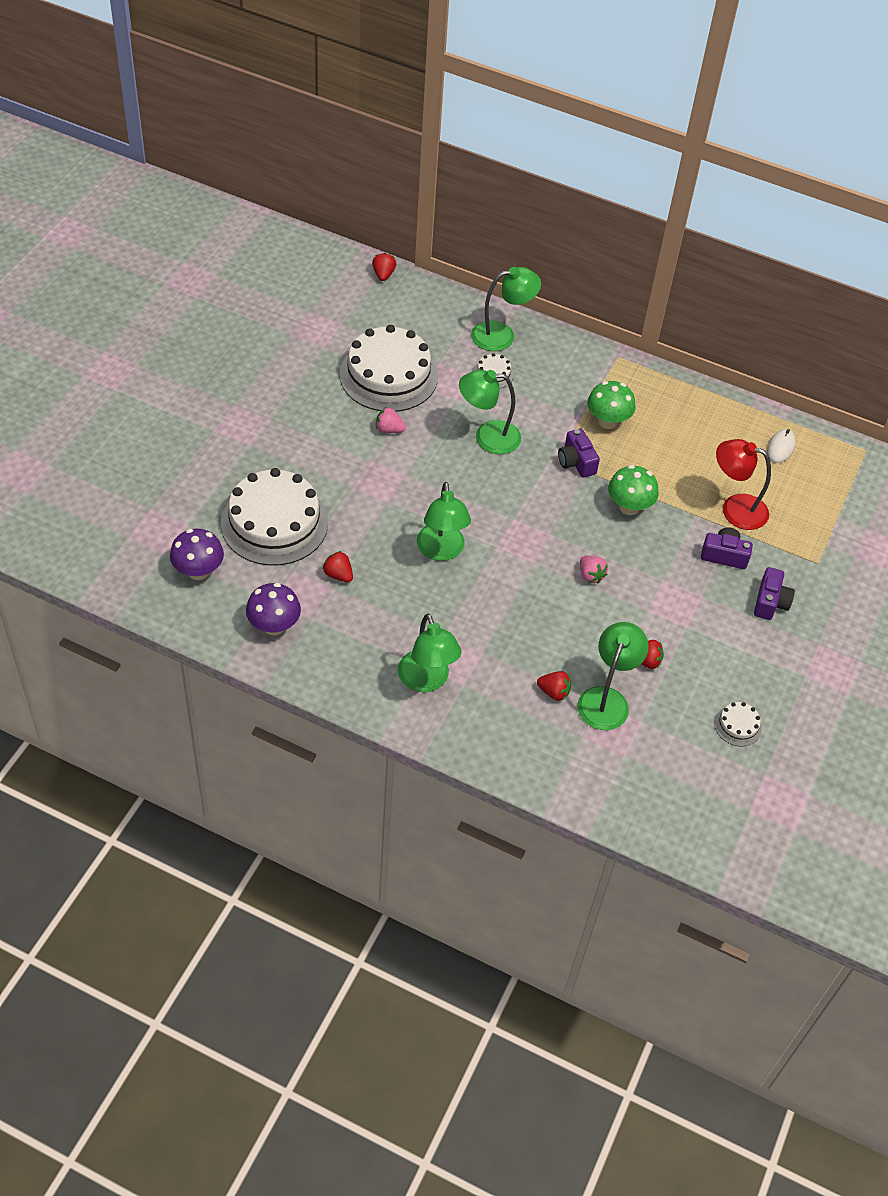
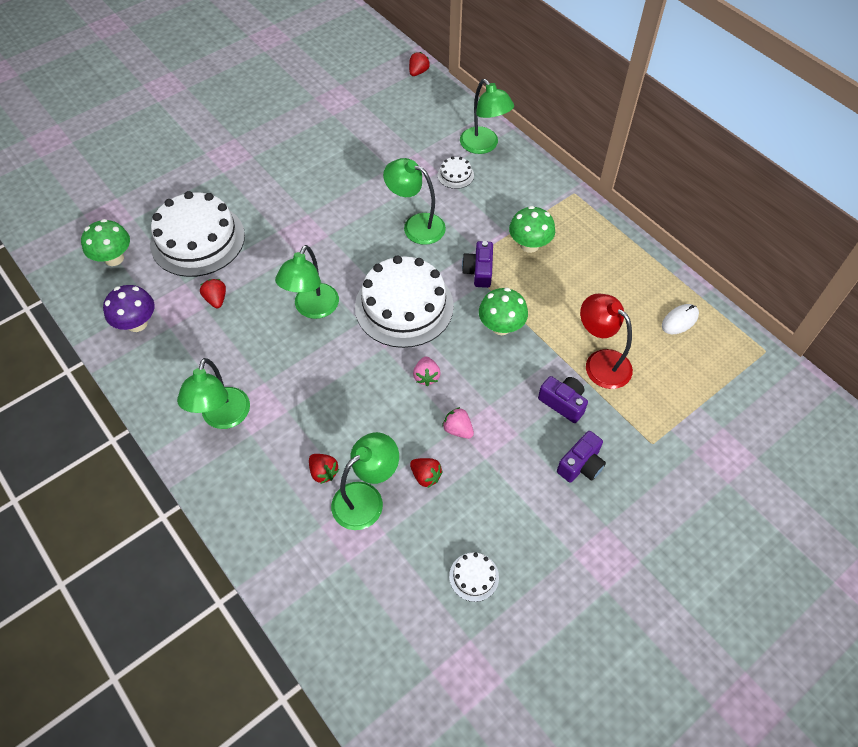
camera: 30 degrees right, 5 degrees up
(198, 571) = (114, 258): purple mushroom -> green mushroom
(388, 375) = (368, 151): white cake -> white cake (404, 306)
(389, 430) = (339, 194): pink strawberry -> pink strawberry (458, 429)
(502, 335) = (483, 146): green lamp -> green lamp turned 45 degrees clockwise

